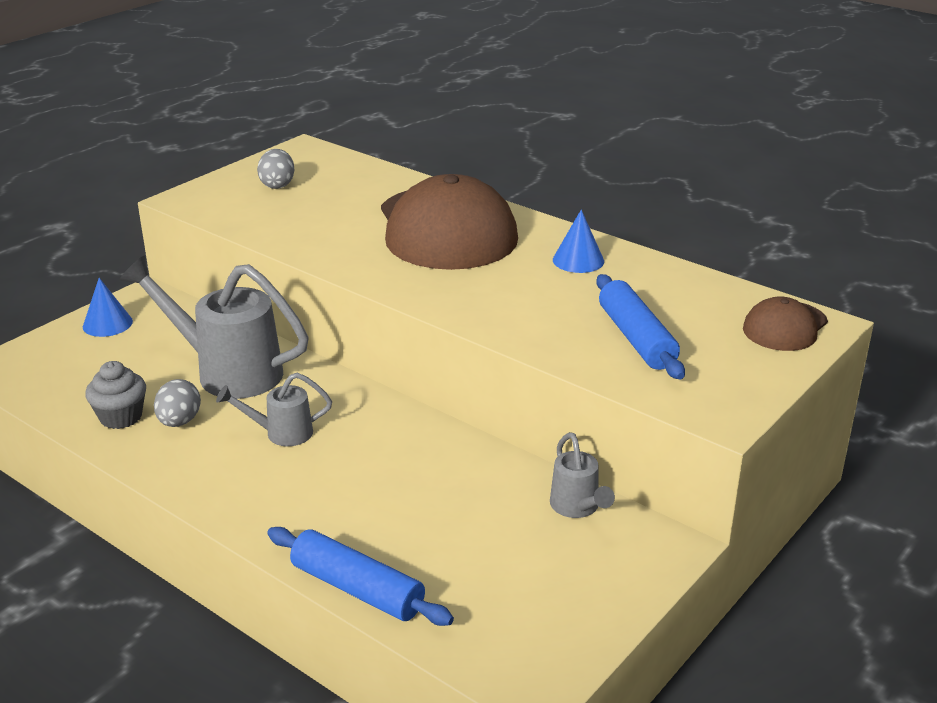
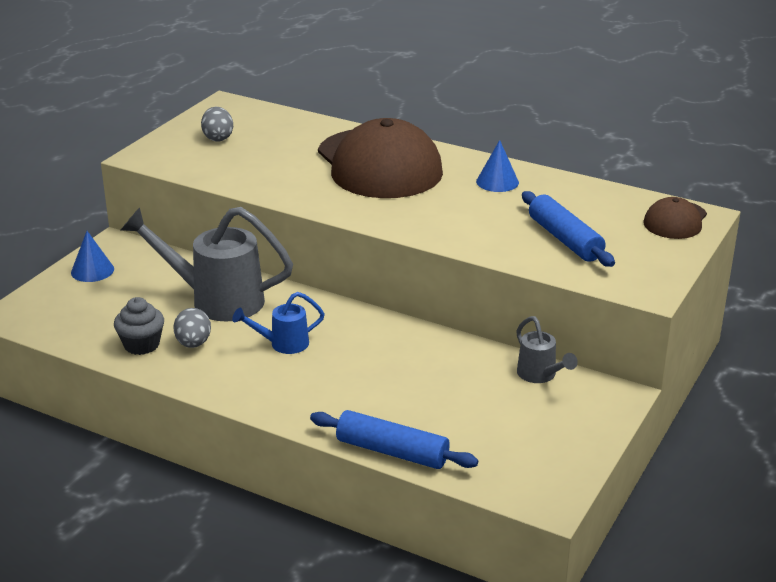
camera: 10 degrees left, 0 degrees up
(281, 433) = (282, 344): grey watering can -> blue watering can

